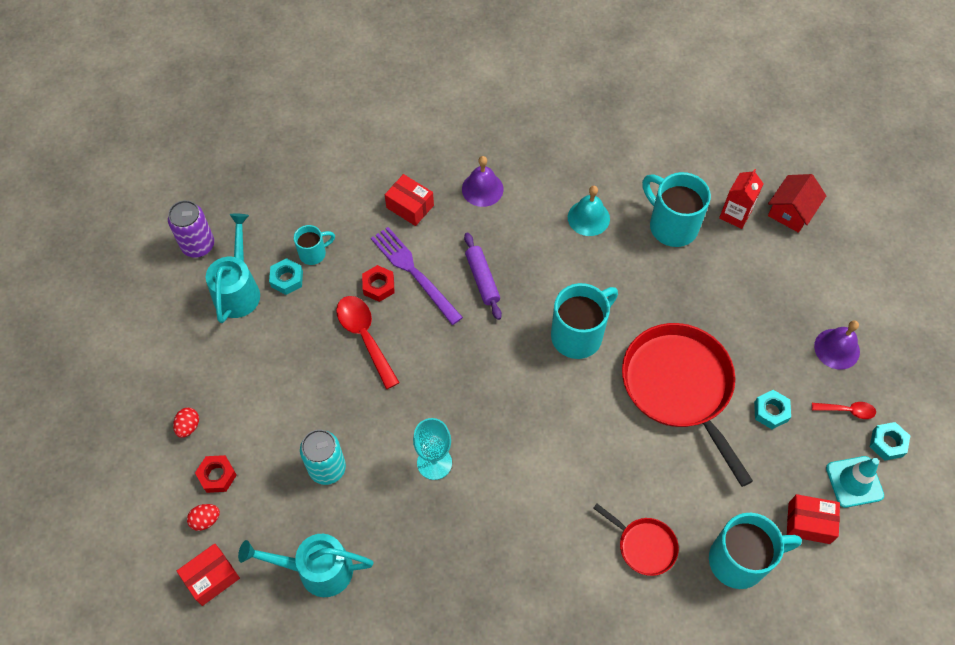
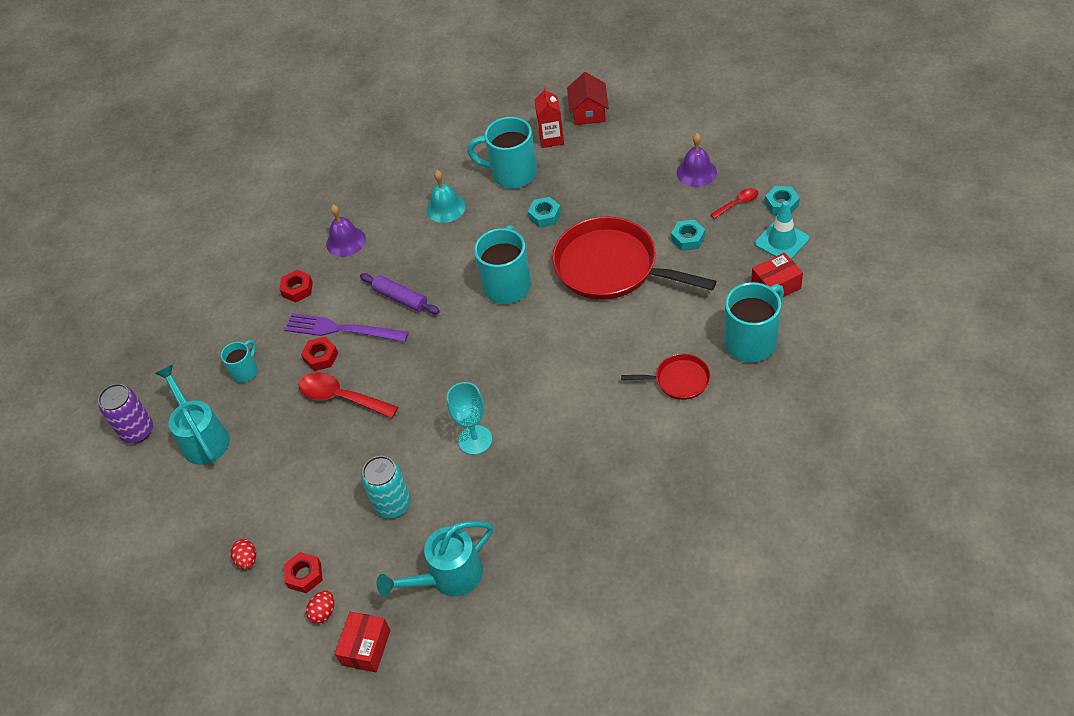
camera: 30 degrees left, 10 degrees down
(287, 279) = (239, 403): turquoise nut -> turquoise nut (545, 216)
(410, 206) = (297, 289): red box -> red nut

